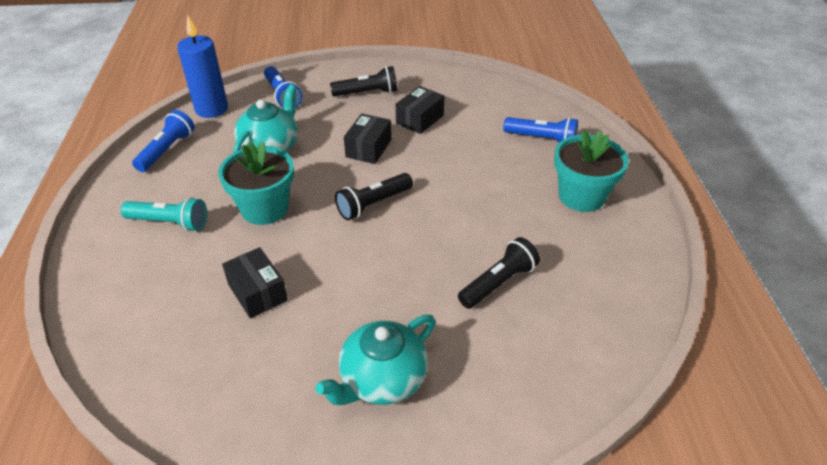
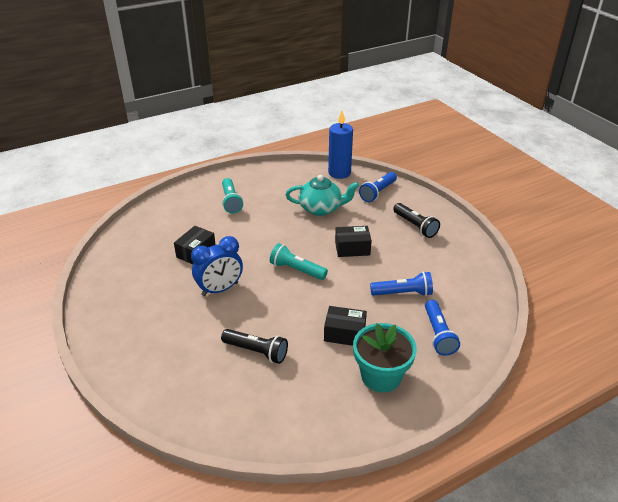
camera: 65 degrees right, 5 degrees down
(167, 150) = (289, 175): blue flashlight -> blue flashlight (403, 293)
(264, 208) = (263, 229): turquoise flower pot -> none
(359, 287) = (220, 289): none -> blue clock
(373, 204) = (297, 270): black flashlight -> turquoise flashlight
(382, 380) = (154, 322): turquoise teapot -> none
(420, 119) = (406, 261): black box -> black box (344, 333)

